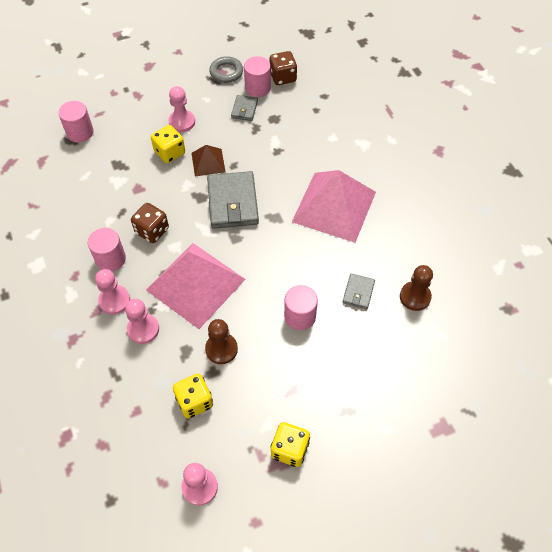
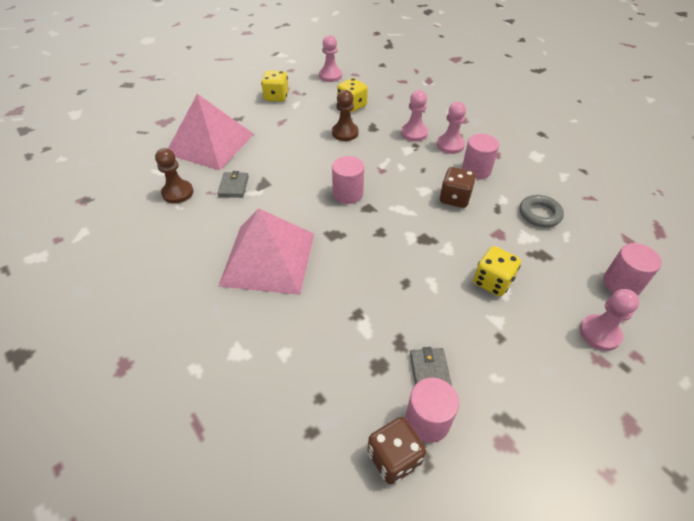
camera: 165 degrees right, 10 degrees down
(182, 122) = (506, 329): pink pawn -> pink pawn (599, 333)
(195, 284) = (388, 167): pink pyramid -> pink pyramid (210, 143)
(208, 162) = (438, 279): brown pyramid -> none
(226, 72) = (495, 444): grey ring -> grey ring (539, 214)
(232, 202) = (386, 240): grey wallet -> none
(300, 316) = (286, 162): pink cylinder -> pink cylinder (348, 194)

